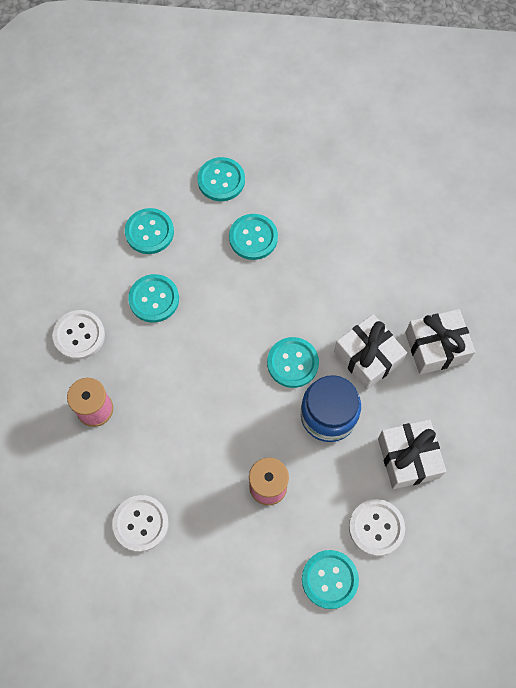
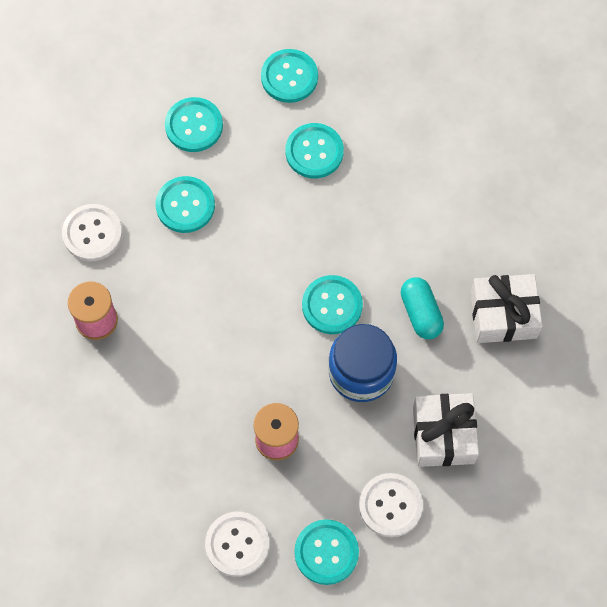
camera: 10 degrees right, 0 degrees up
(141, 523) = (126, 455): white button -> white button (237, 544)
(367, 357) = (420, 313): white gift -> turquoise capsule

